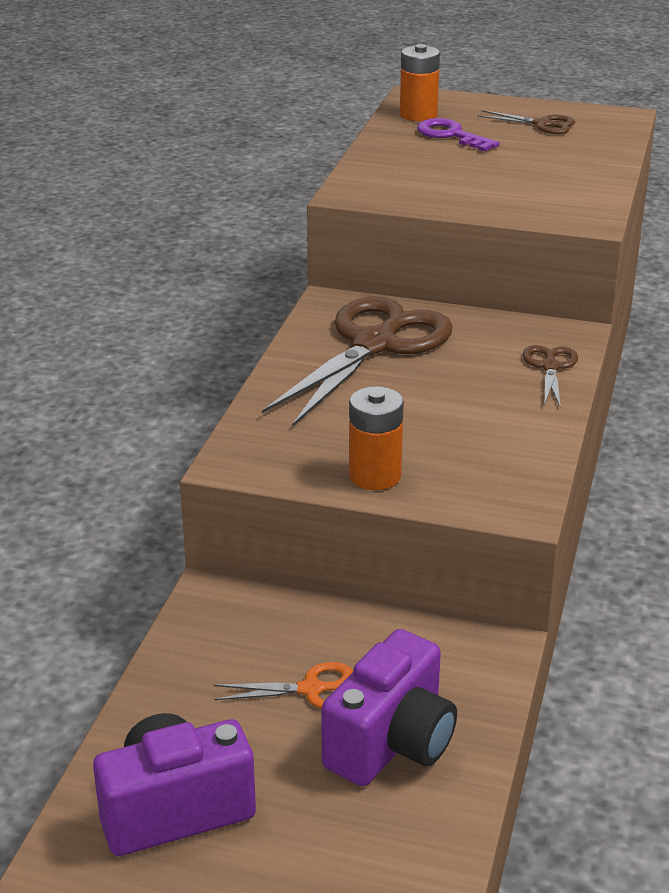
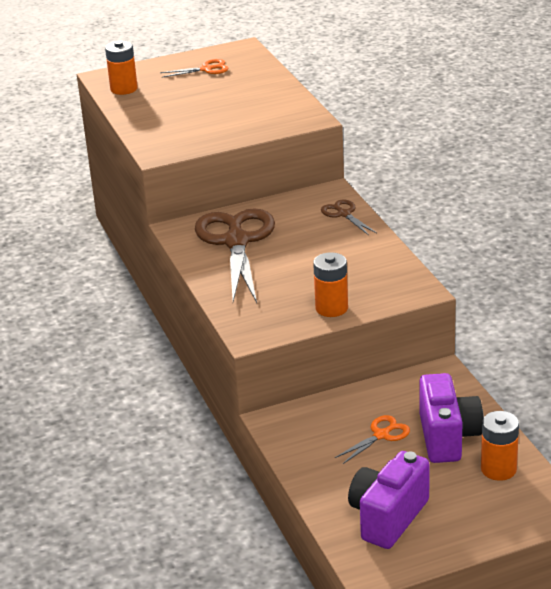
camera: 35 degrees left, 0 degrees up
(403, 834) = (498, 469): none -> orange battery
(451, 135) = (163, 95): purple key -> none
(542, 124) = (206, 69): brown scissors -> orange scissors

